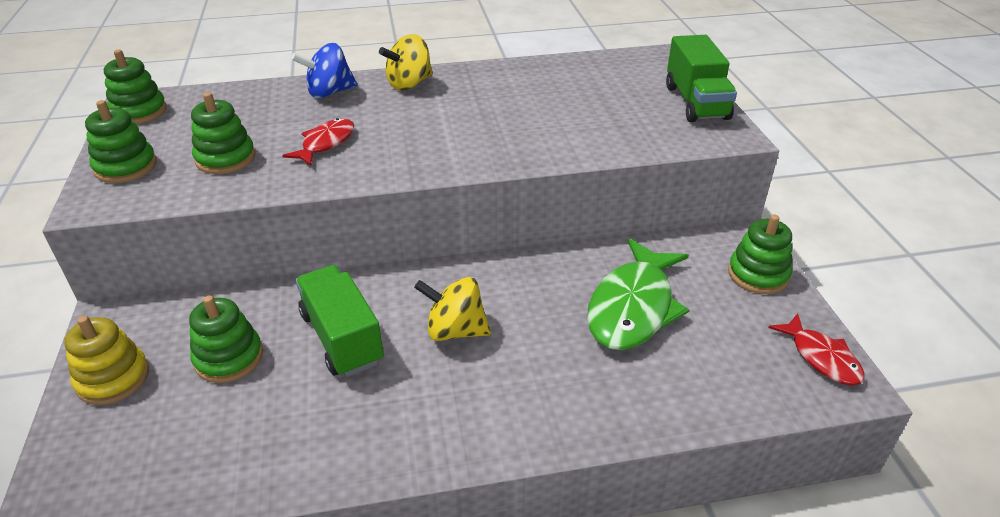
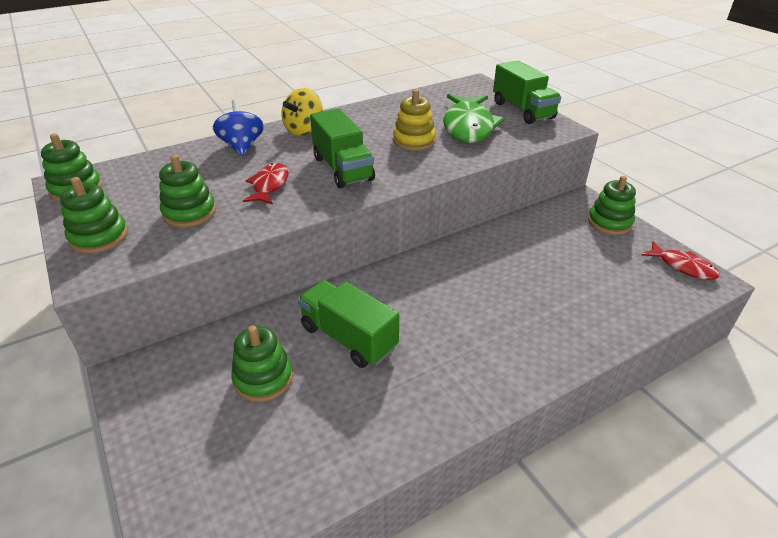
camera: 20 degrees left, 0 degrees up
(113, 378) = (167, 424): yellow stacking toy -> yellow stacking toy (414, 141)
(329, 92) = (242, 146): blue spinning top -> blue spinning top turned 120 degrees clockwise
(418, 139) = (342, 169): none -> green truck
(455, 330) = (432, 310): yellow spinning top -> none
(633, 307) = (546, 263): green fish -> green fish (468, 126)

